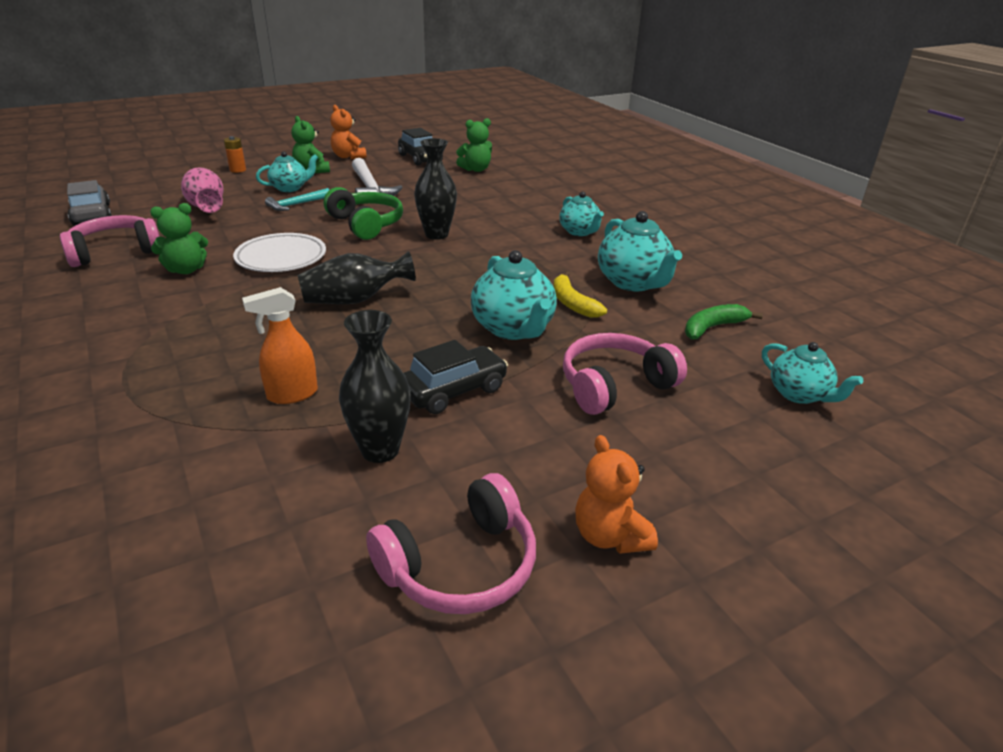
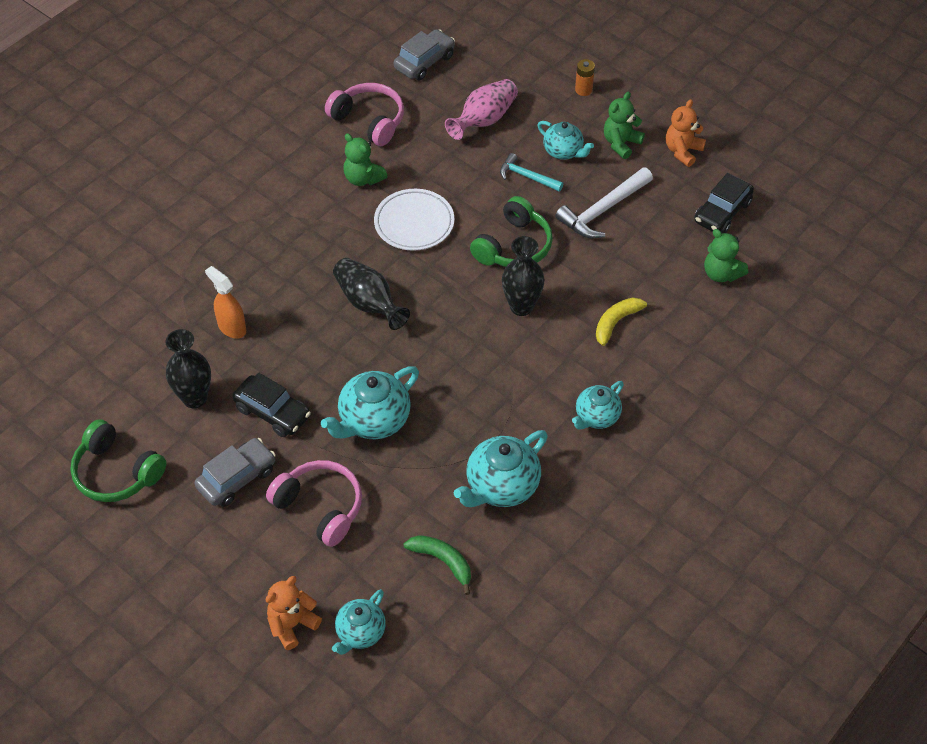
camera: 70 degrees right, 20 degrees up
(460, 565) = (116, 472): pink headphones -> green headphones
(540, 440) = (237, 478): none -> grey car
(572, 303) = (436, 449): yellow banana -> yellow banana (617, 322)
(610, 536) = (161, 537): orange teddy bear -> orange teddy bear (292, 624)

